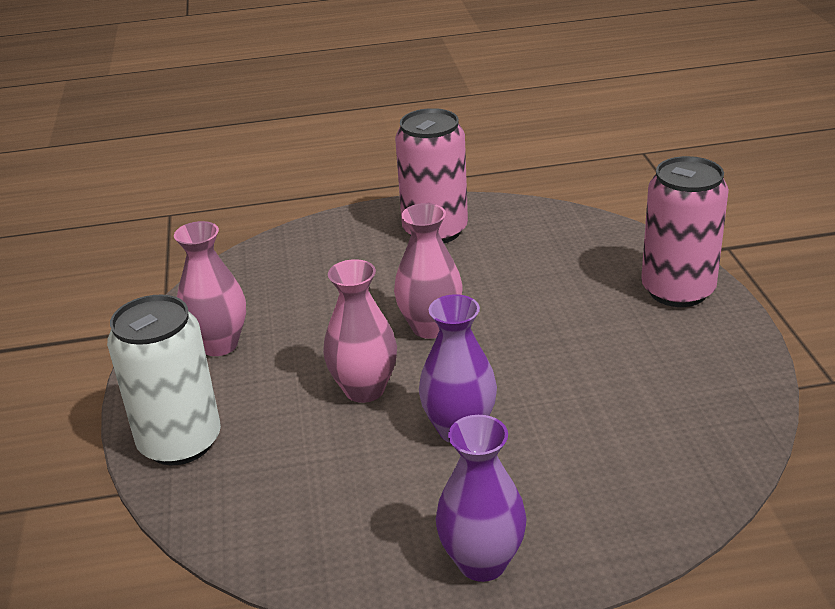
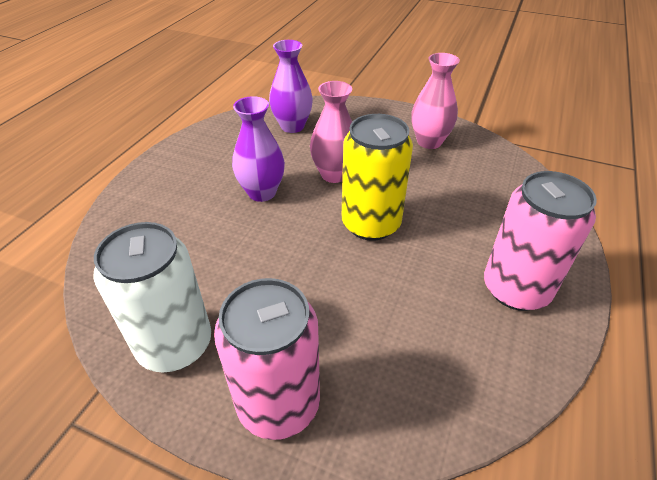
camera: 120 degrees right, 10 degrees up
(180, 442) = (353, 113): white can -> white can (175, 344)
(430, 327) = (371, 224): pink vase -> yellow can
(482, 562) = (174, 162): purple vase -> purple vase (292, 126)

